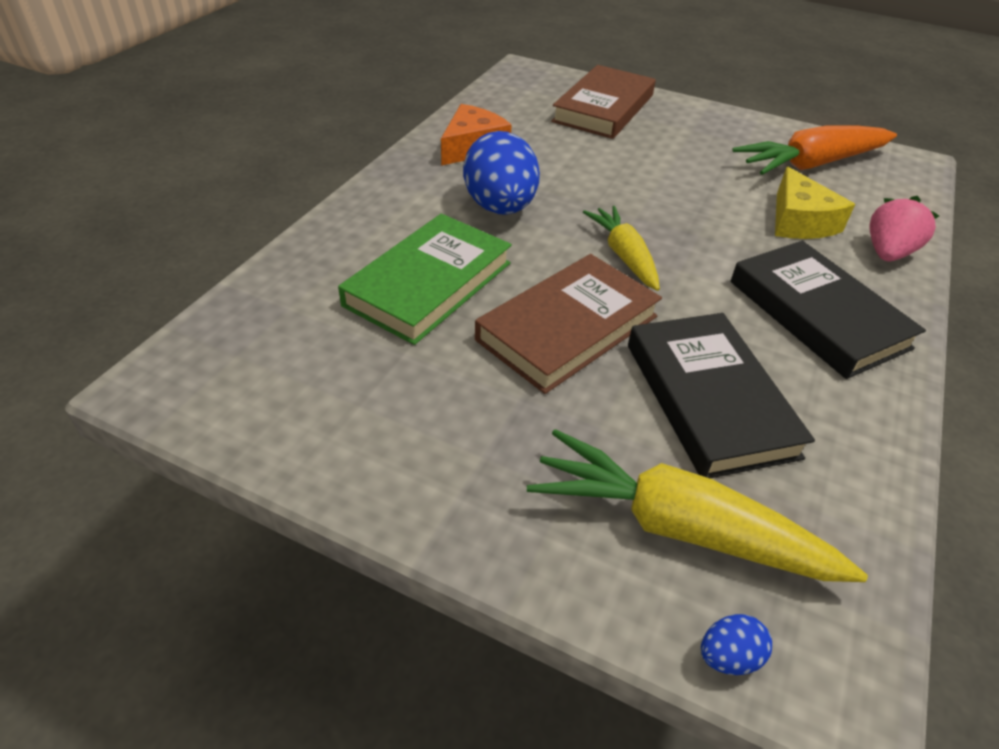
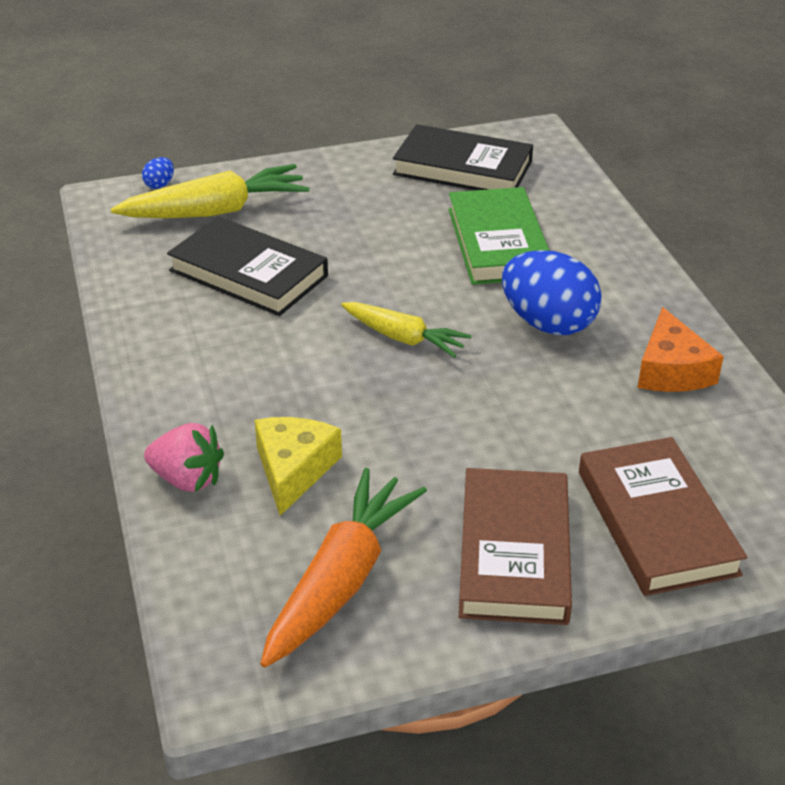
camera: 140 degrees right, 5 degrees down
(567, 328) = (377, 266): brown book -> brown book (514, 552)
(799, 221) = (294, 469): yellow cheese -> yellow cheese turned 60 degrees clockwise
(817, 314) = (216, 373): black book -> black book (462, 168)
(887, 253) = (187, 479): pink strawberry -> pink strawberry turned 60 degrees counterclockwise

